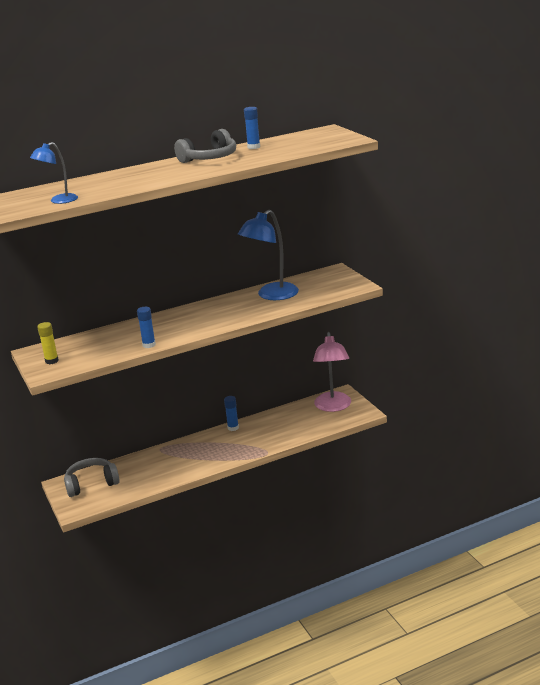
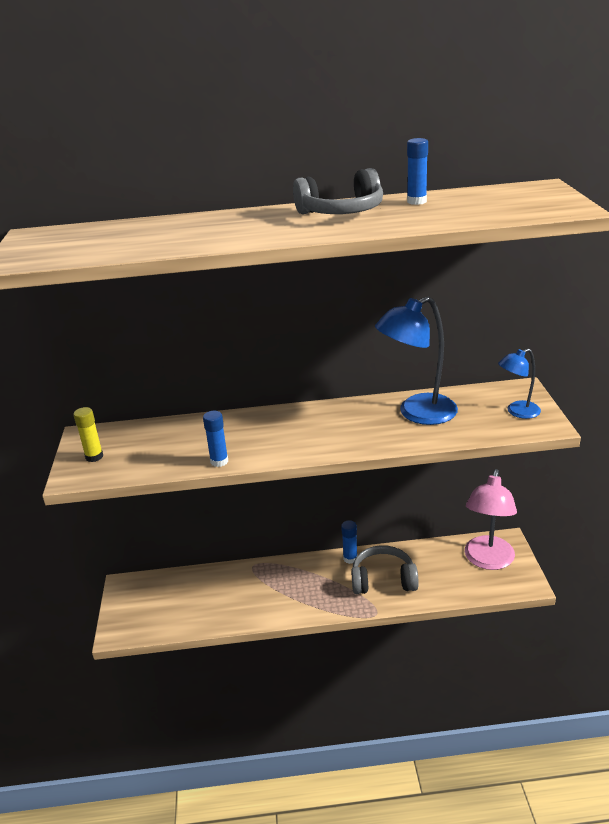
camera: 20 degrees right, 5 degrees up
(59, 201) = (89, 252): blue lamp -> blue lamp (517, 412)
(91, 484) = (154, 596): grey headphones -> grey headphones (383, 580)

